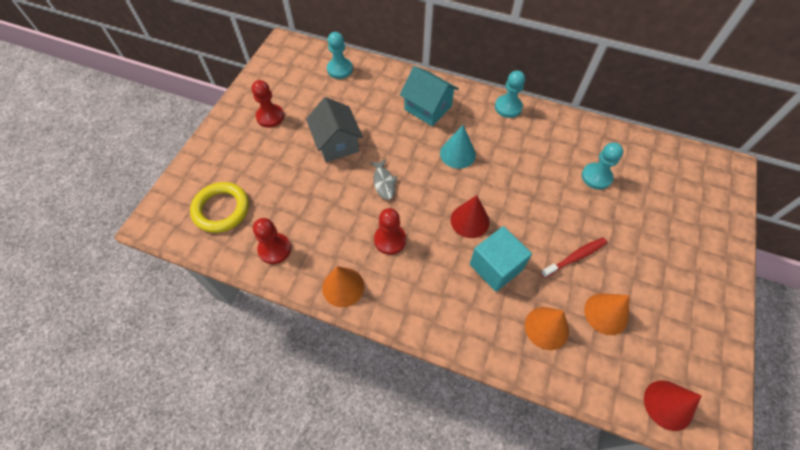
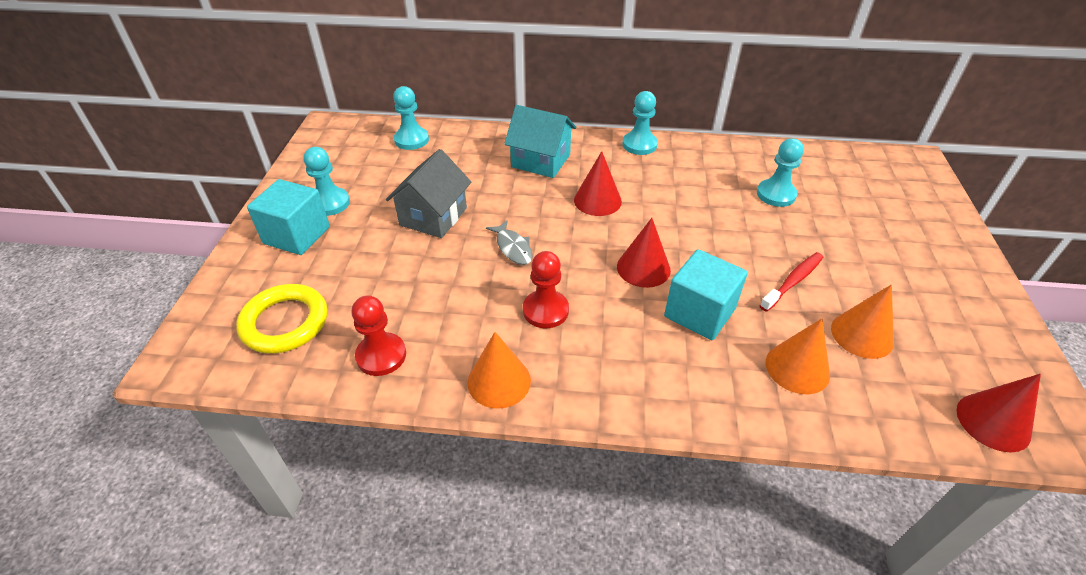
camera: 15 degrees left, 15 degrees down
(243, 140) = (297, 235): none -> turquoise cube
(270, 116) = (330, 203): red pawn -> turquoise pawn
(337, 143) = (433, 216): grey house -> grey house turned 60 degrees clockwise
(457, 154) = (597, 200): turquoise cone -> red cone

